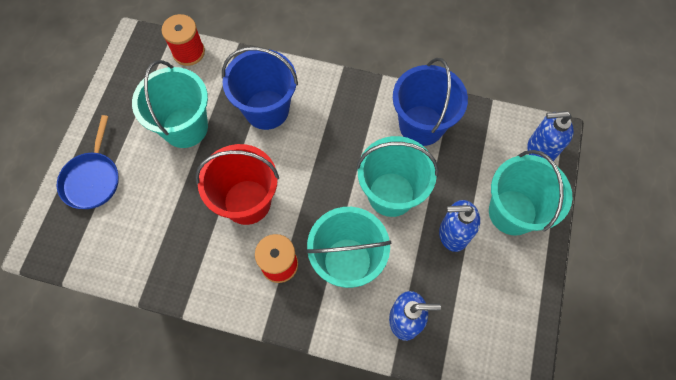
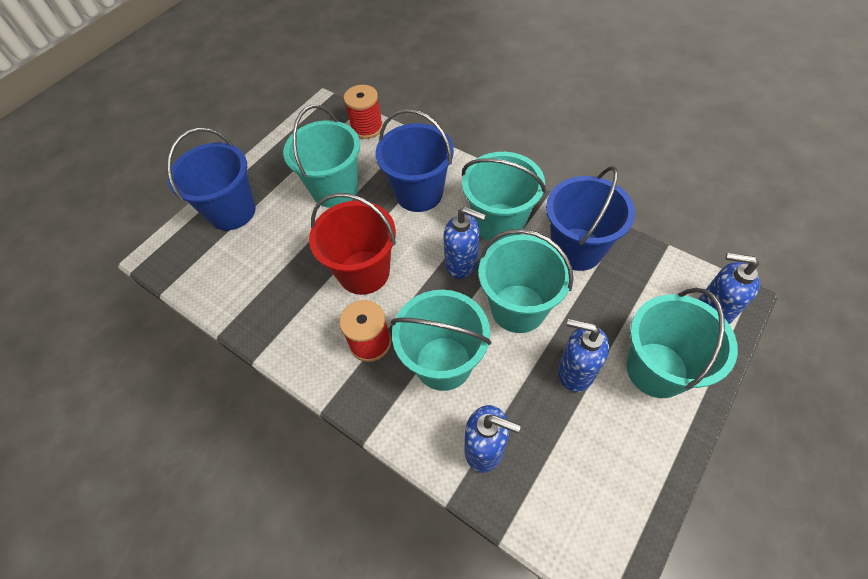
camera: 25 degrees right, 10 degrees down
(92, 179) = (232, 211): blue pan -> blue bucket
(330, 167) = (462, 263): none -> blue soap dispenser
(349, 119) = (499, 223): none -> turquoise bucket

